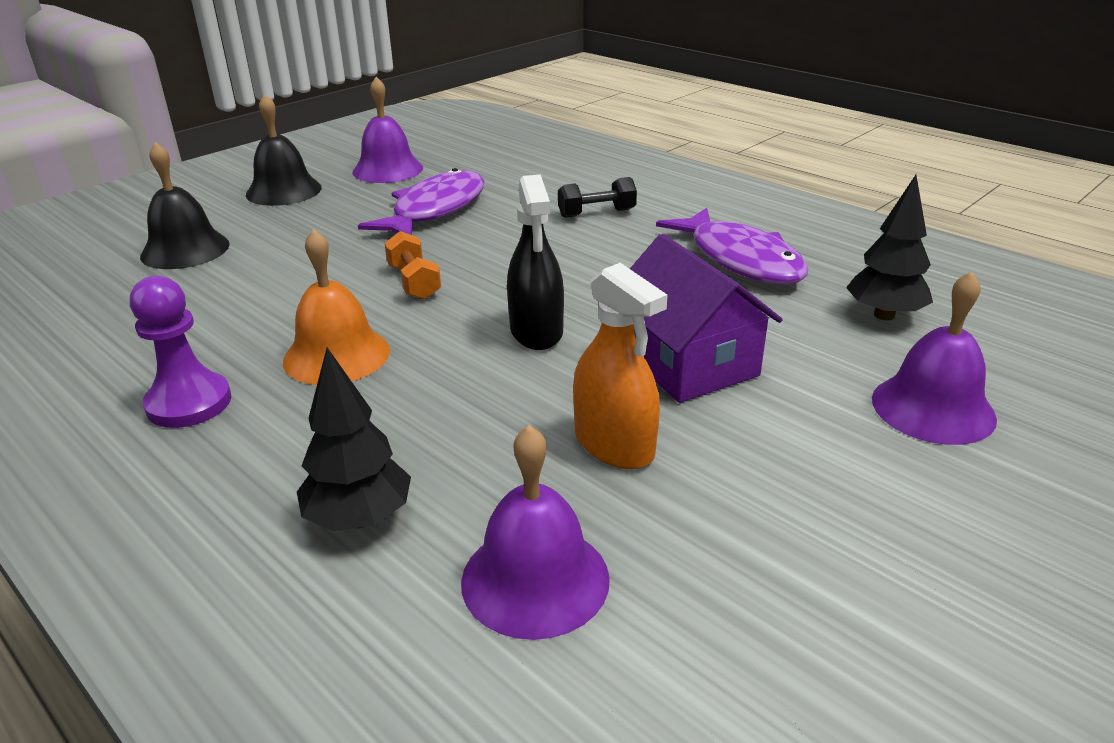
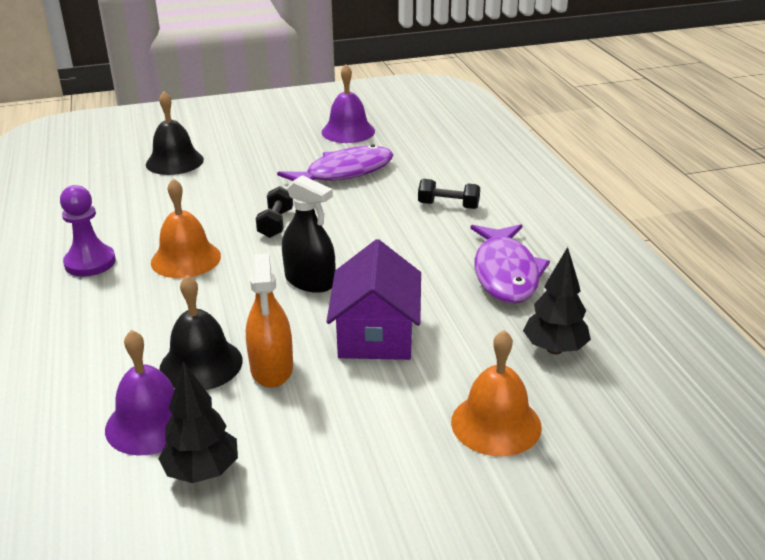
camera: 30 degrees right, 0 degrees up
(283, 191) = (268, 132): black bell -> black bell (201, 364)
(359, 518) = (105, 357): black tree -> black tree (202, 472)
(414, 282) = (276, 223): orange dumbbell -> black dumbbell
(536, 331) = (310, 281): black spray bottle -> black spray bottle turned 75 degrees counterclockwise
(933, 408) = (496, 424): purple bell -> orange bell

